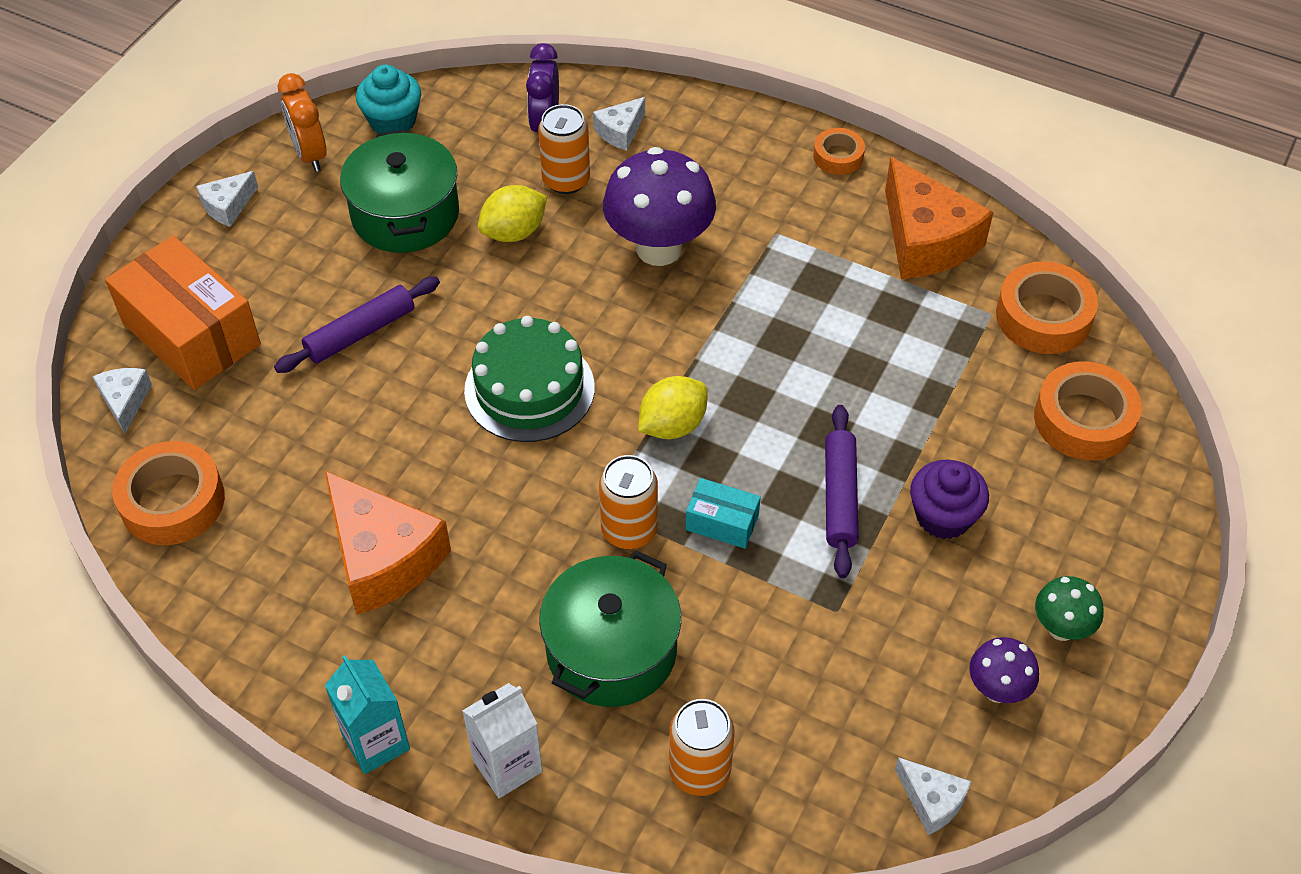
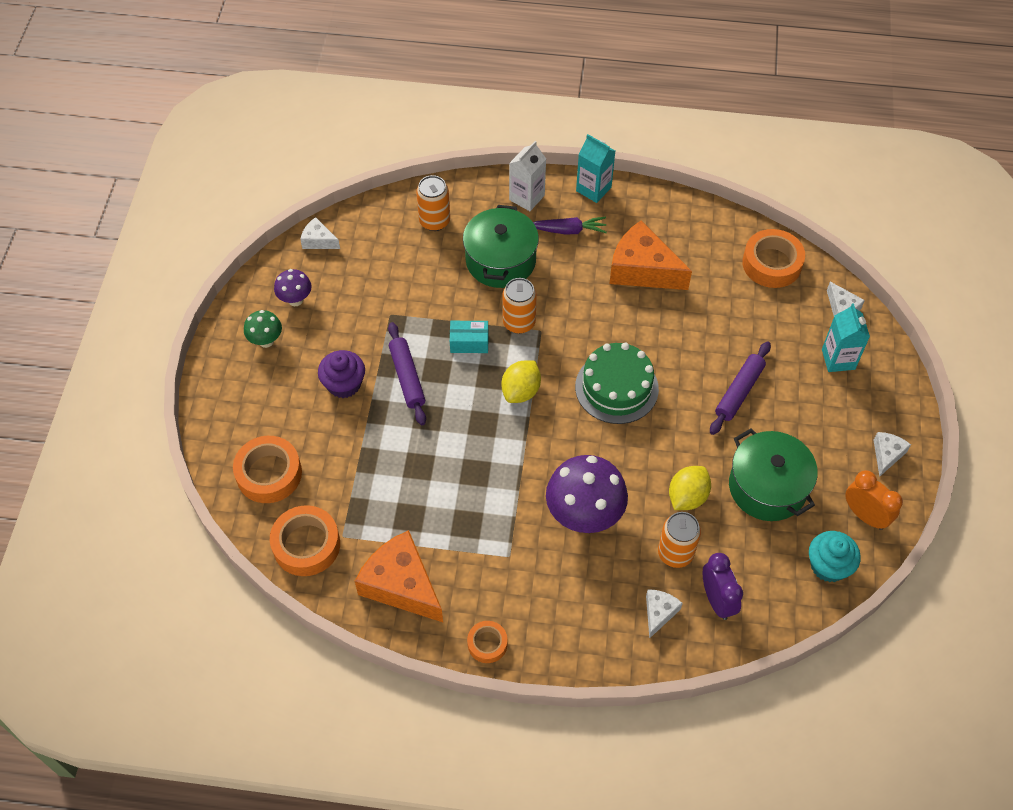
camera: 160 degrees right, 5 degrees up
(191, 334) = (838, 359): orange box -> turquoise carton
(465, 670) = (569, 230): none -> purple carrot

